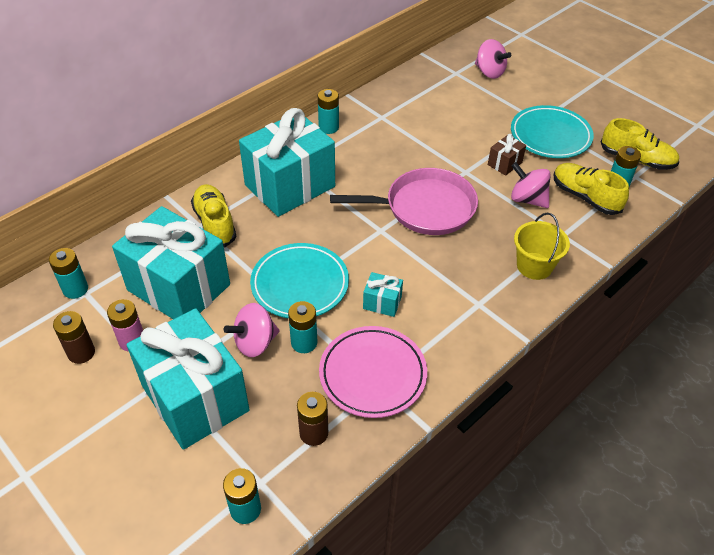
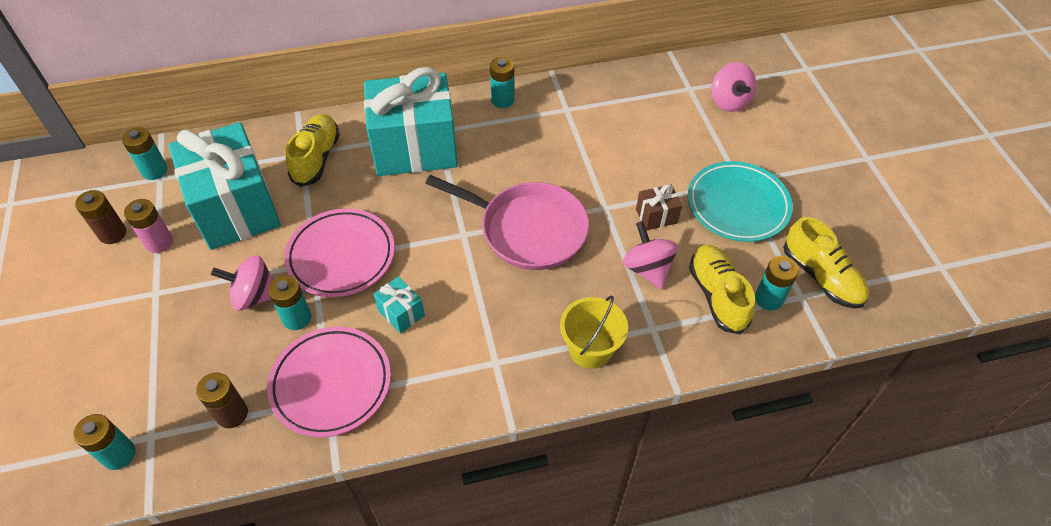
camera: 30 degrees right, 5 degrees up
(195, 398) = (164, 324): turquoise gift -> none
(300, 284) = (341, 256): turquoise plate -> pink plate

